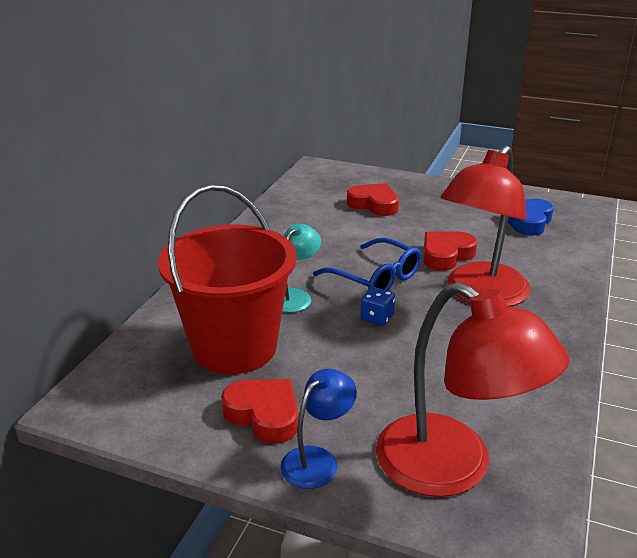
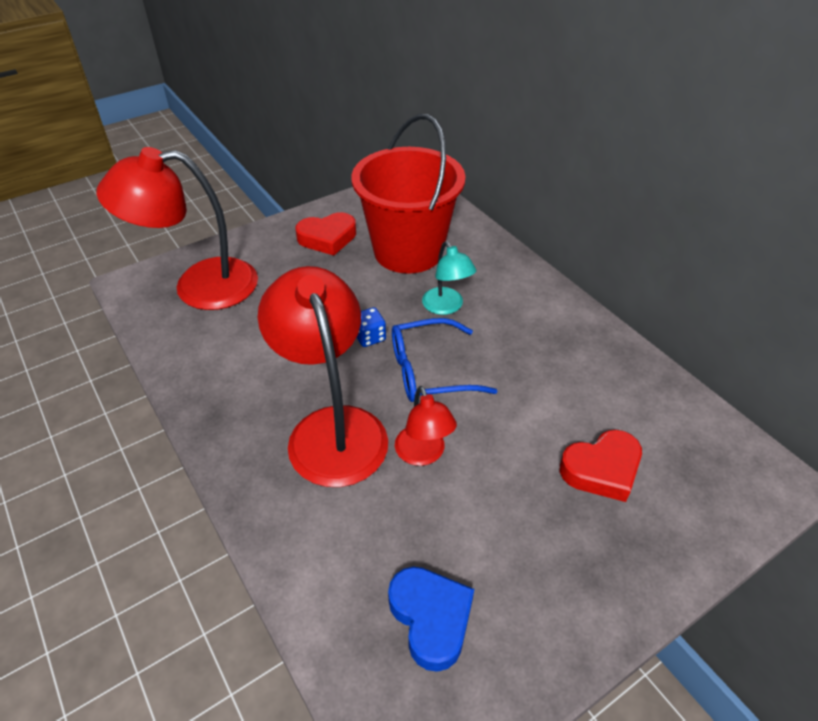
camera: 125 degrees right, 15 degrees up
(317, 460) = (270, 242): blue lamp -> none
(446, 255) = (423, 454): red heart -> red lamp

